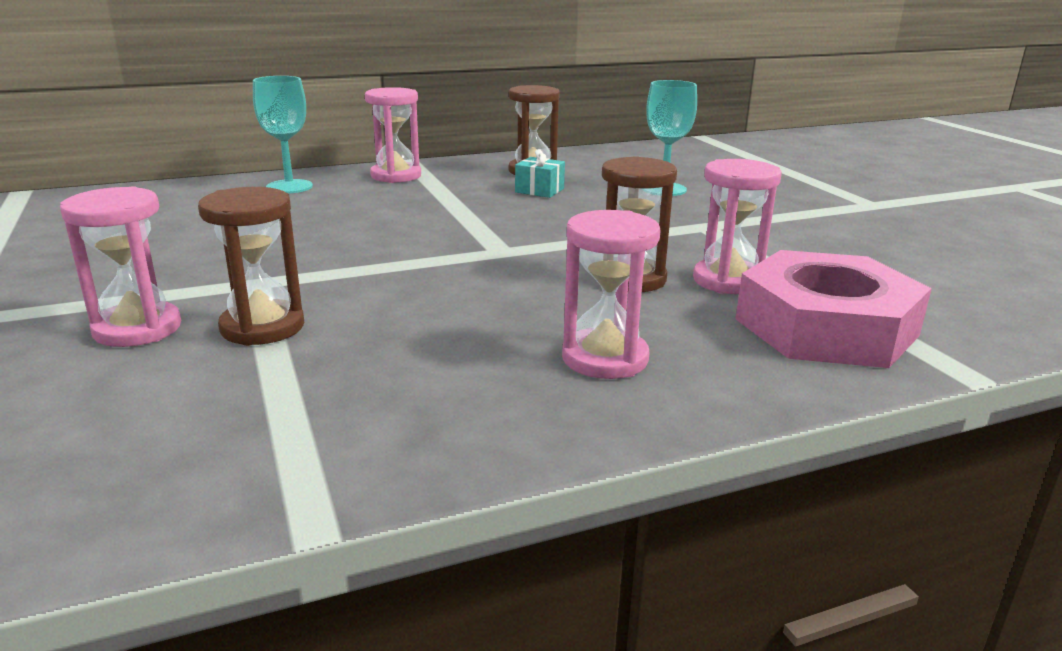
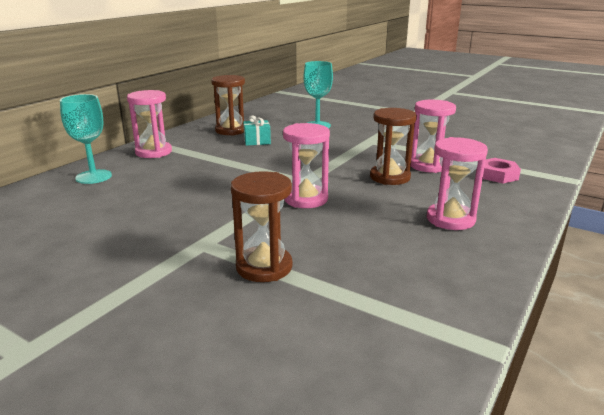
camera: 35 degrees left, 0 degrees up
(137, 329) = (188, 298): pink hourglass -> pink hourglass (306, 199)
(826, 327) = (497, 175): pink nut -> pink nut, size x0.45

